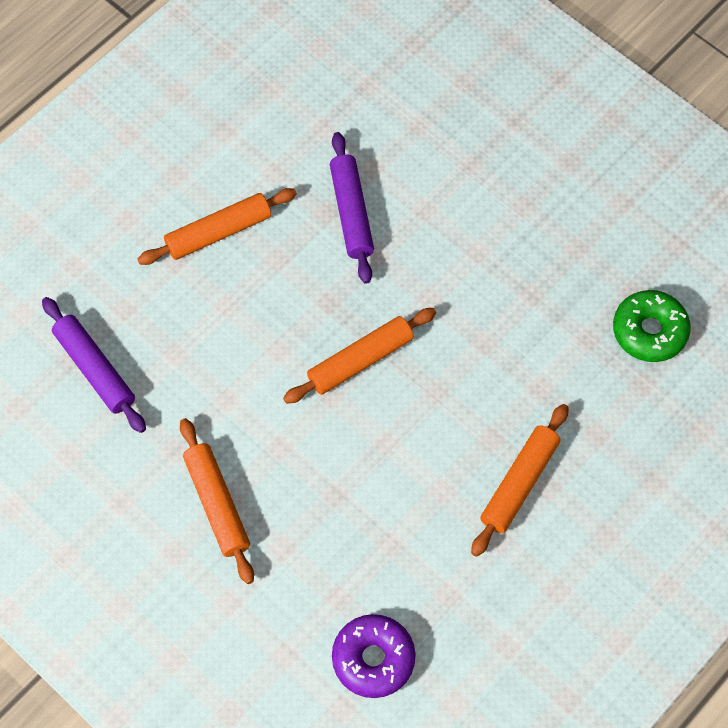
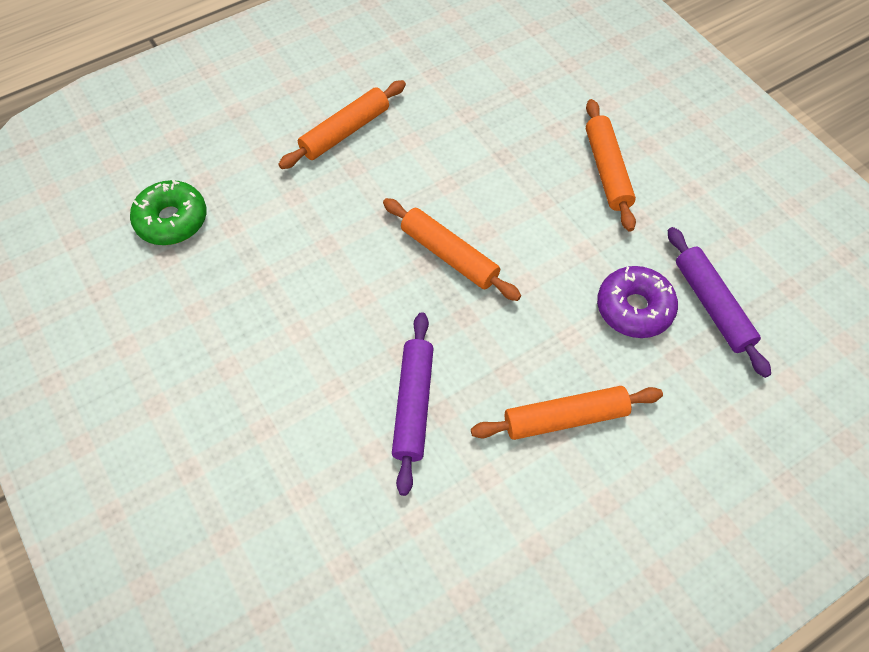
camera: 165 degrees left, 5 degrees down
(360, 360) = (449, 255): orange rolling pin -> orange rolling pin turned 60 degrees clockwise
(373, 659) = (502, 49): purple donut -> purple donut (634, 308)

